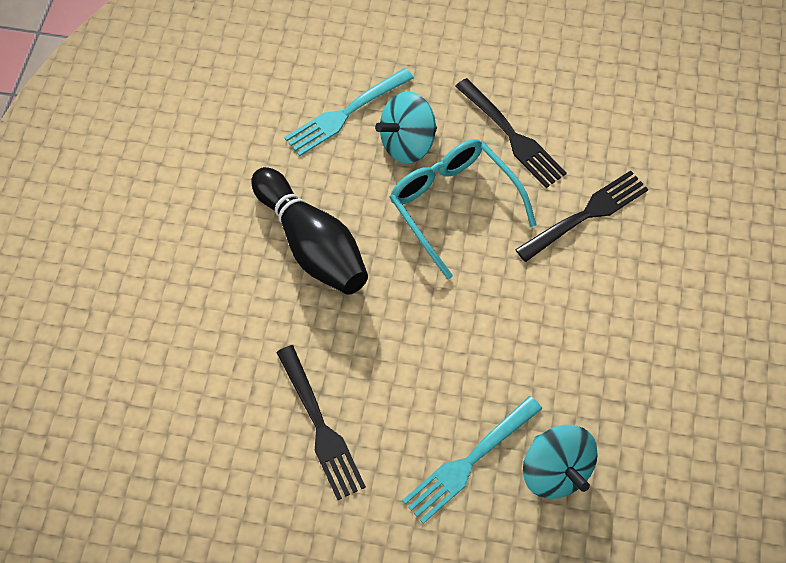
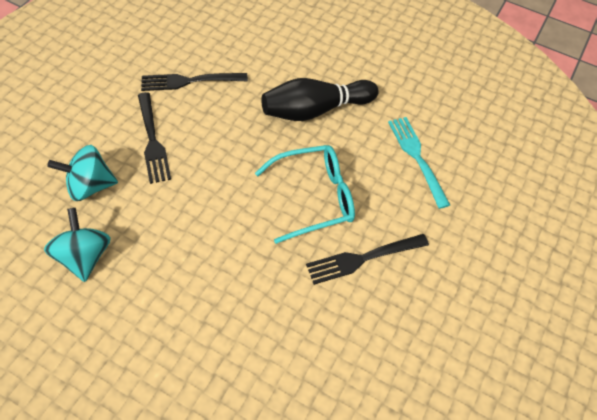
camera: 105 degrees right, 5 degrees down
(407, 143) = (378, 186): turquoise spinning top -> turquoise spinning top (85, 256)
(470, 460) = (125, 144): turquoise fork -> none
(585, 215) = (270, 283): black fork -> black fork (152, 140)

